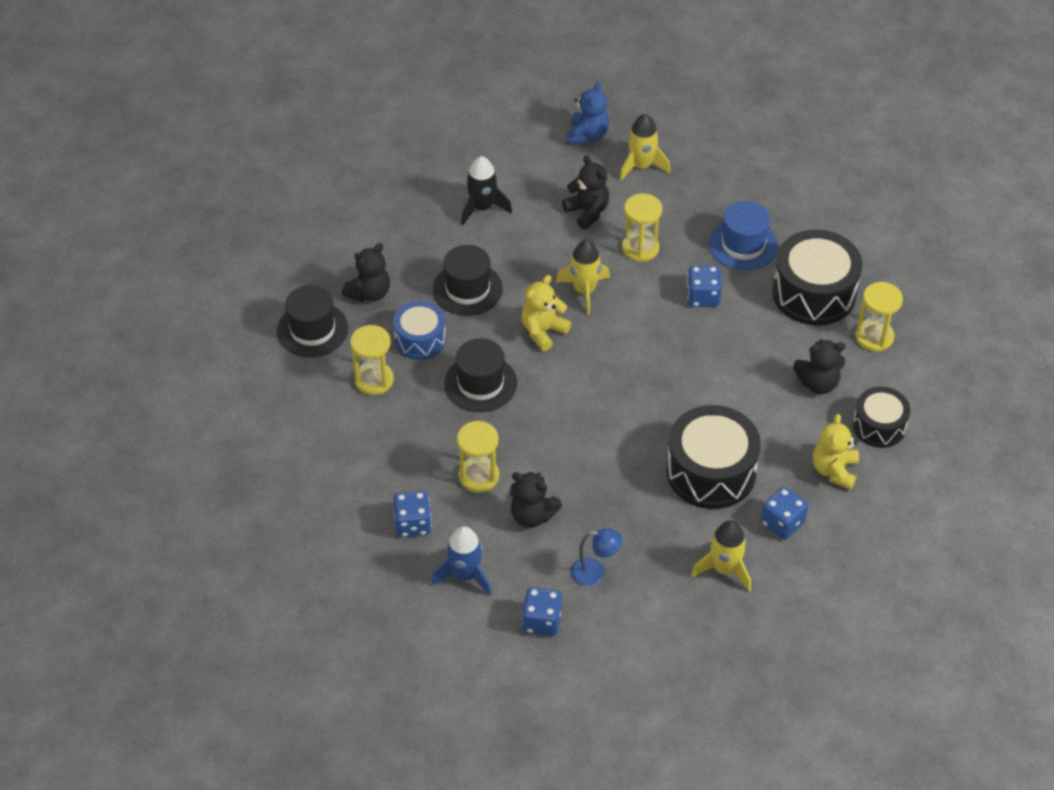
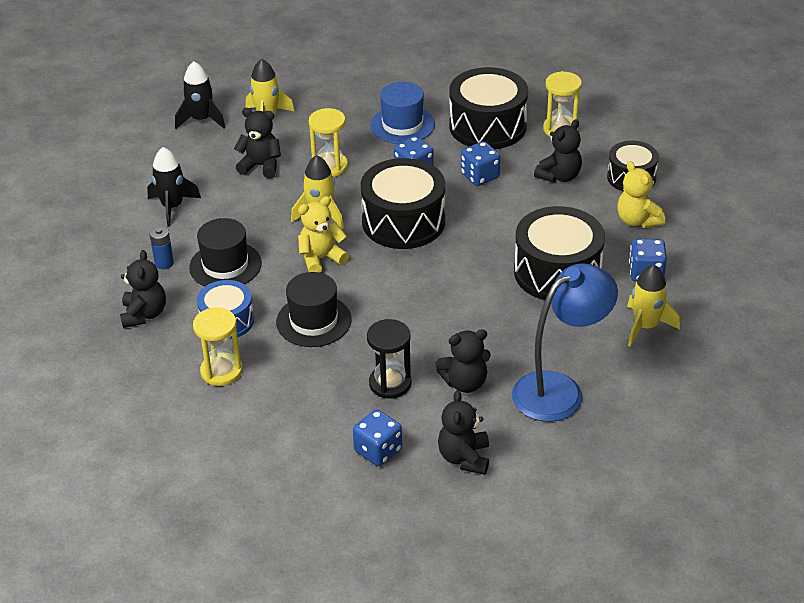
camera: 40 degrees left, 10 degrees down
(312, 329) = (123, 368): black hat -> none
(426, 256) = (164, 263): none -> blue battery
(465, 575) = (464, 458): blue rocket -> black teddy bear
(478, 476) = (390, 383): yellow hourglass -> black hourglass
(542, 621) = (562, 449): blue dice -> blue dice (480, 176)
(543, 331) = (321, 258): yellow teddy bear -> yellow teddy bear turned 60 degrees clockwise
(587, 135) = (201, 120): blue teddy bear -> black rocket
(595, 573) = (559, 390): blue lamp -> blue lamp, size x2.05
(642, 340) = (403, 222): none -> black drum

